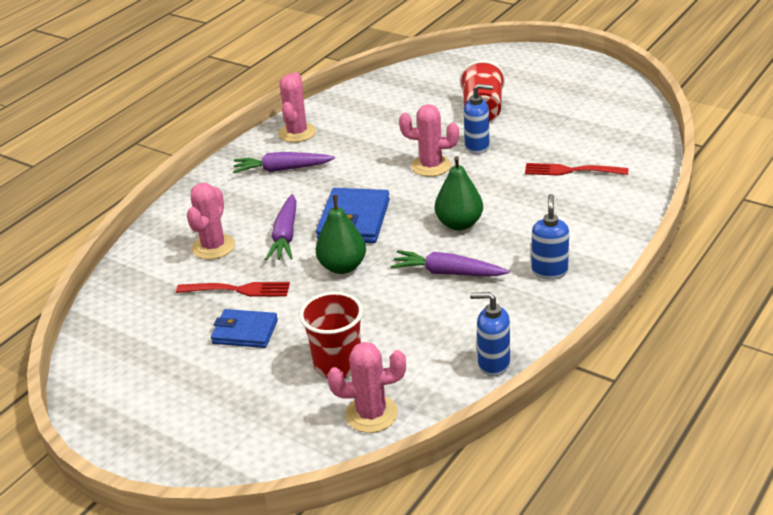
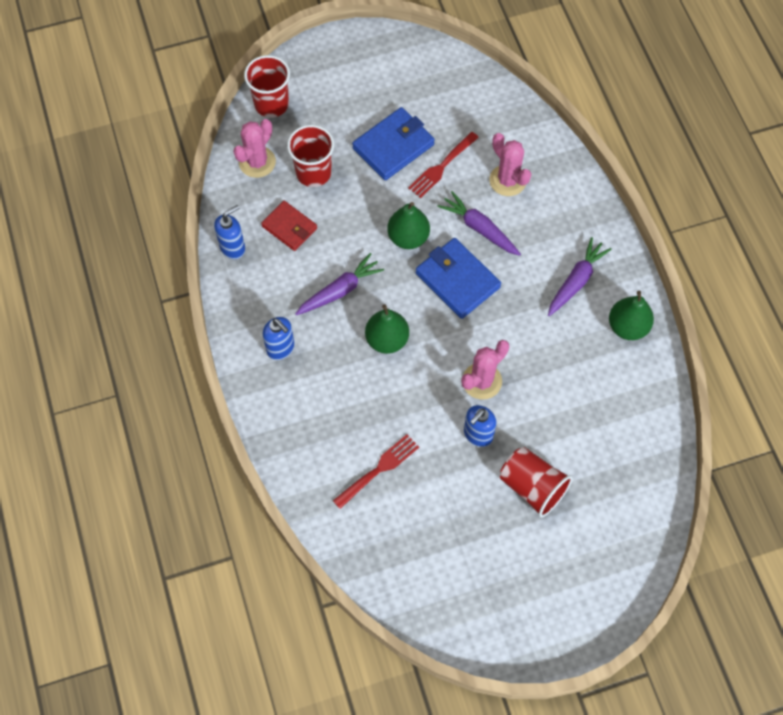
camera: 125 degrees right, 30 degrees up
(245, 332) = (393, 146): blue wallet -> blue wallet, size x1.52
(279, 454) = (271, 104): none -> red cup
(297, 133) = (627, 326): pink cactus -> green pear
(422, 342) = (289, 227): none -> red wallet

